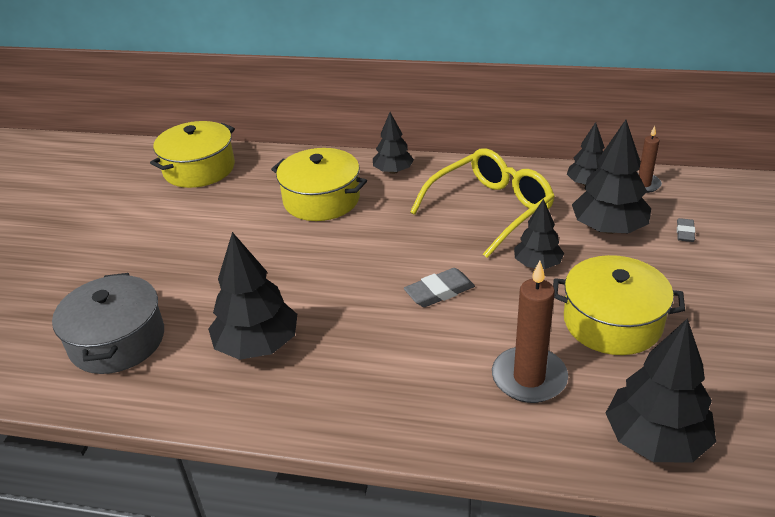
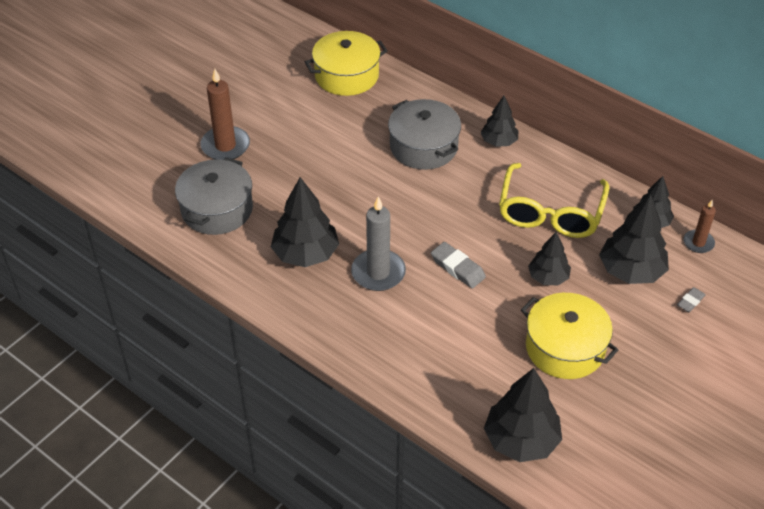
camera: 25 degrees right, 10 degrees up
(321, 199) = (424, 147): yellow pot -> grey pot
(356, 330) = (378, 272): none -> grey candle
(439, 292) = (457, 268): grey eraser -> grey eraser turned 45 degrees clockwise
(490, 209) = (550, 212): yellow glasses -> yellow glasses turned 120 degrees clockwise
(529, 378) = (471, 361): brown candle -> brown candle (225, 146)

